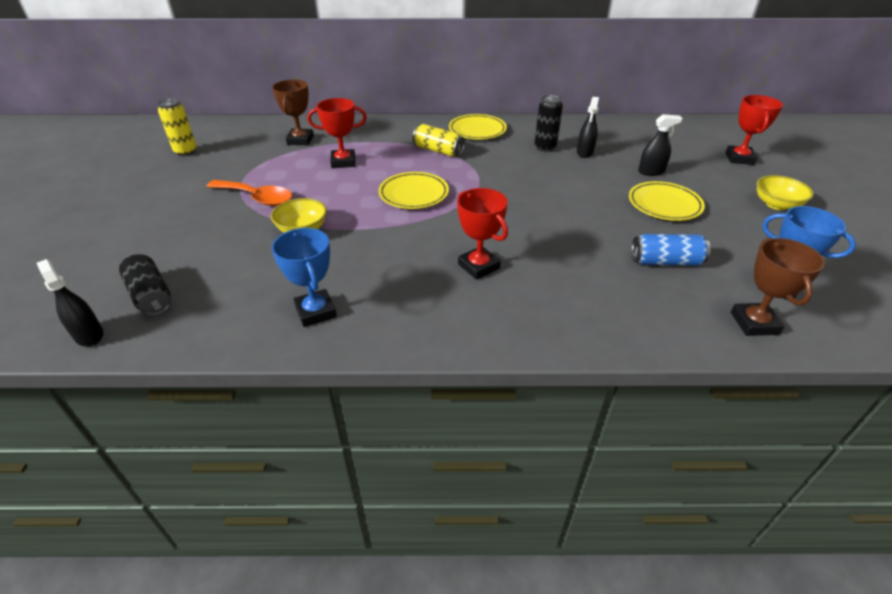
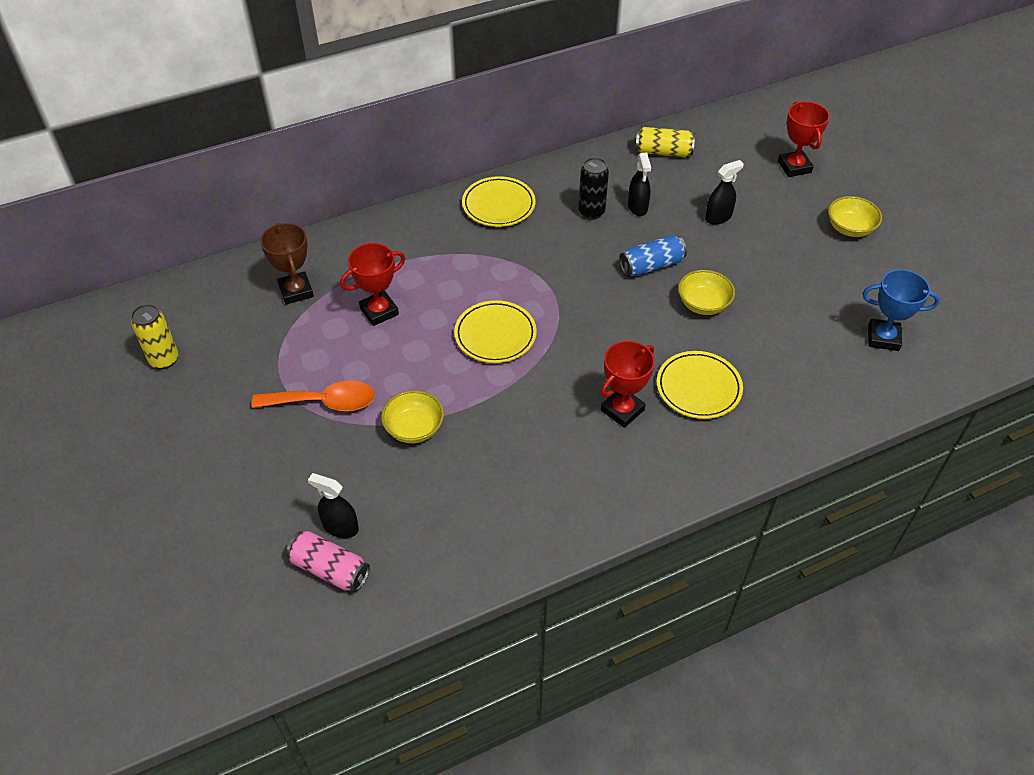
camera: 25 degrees left, 10 degrees up
(89, 335) = (312, 635): black spray bottle -> black spray bottle (340, 527)
(151, 295) = (330, 569): black can -> pink can
(315, 311) = (508, 521): blue trophy -> none
(438, 150) = (476, 255): yellow can -> yellow can (663, 152)
(478, 266) = (622, 410): red trophy -> red trophy turned 75 degrees counterclockwise
(603, 218) = (703, 304): none -> yellow bowl
(664, 205) = (751, 264): yellow plate -> yellow plate (698, 388)
(665, 261) = (782, 341): blue can -> blue can (651, 266)
(754, 323) = (877, 387): brown trophy -> none

